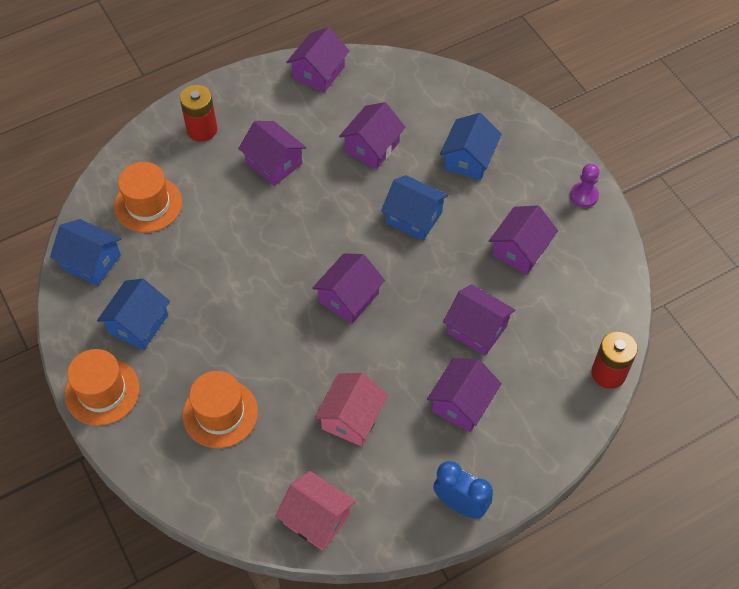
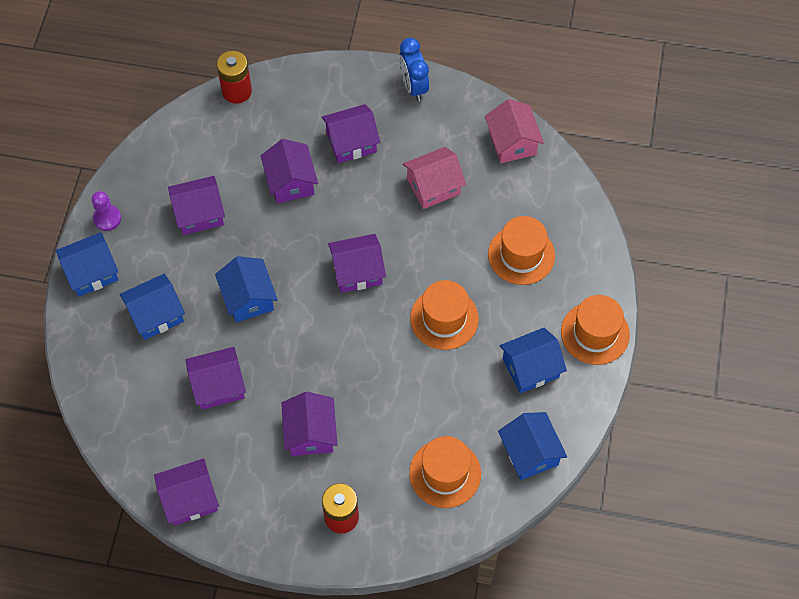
camera: 140 degrees left, 5 degrees up
(243, 312) = (444, 318): none -> orange hat
(548, 153) = (92, 272): none -> blue house

